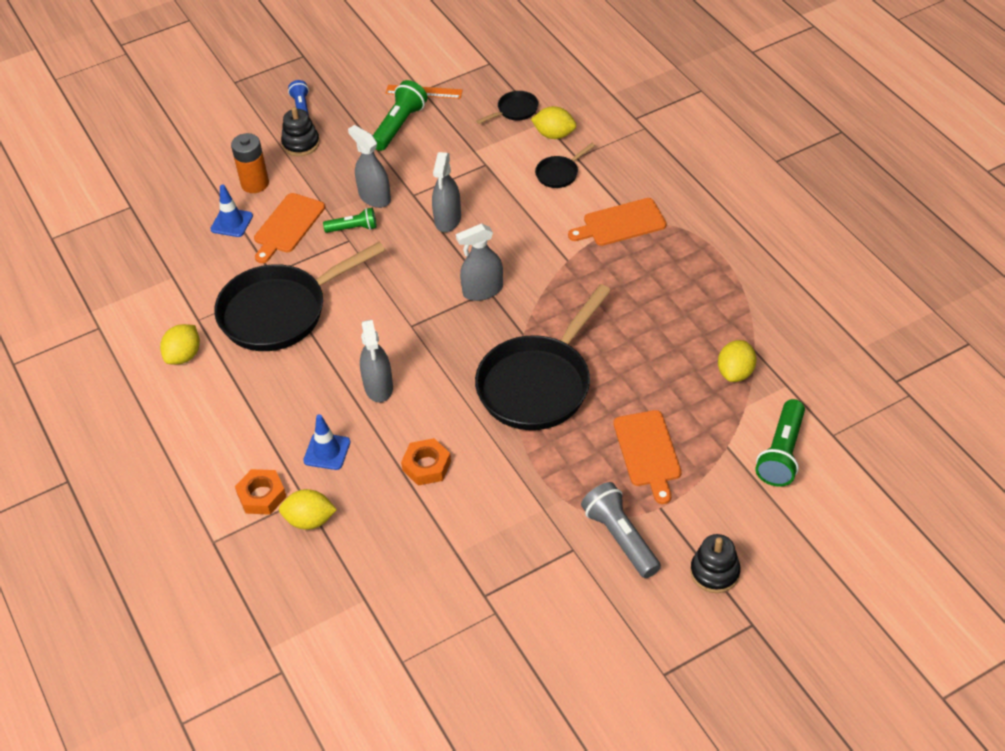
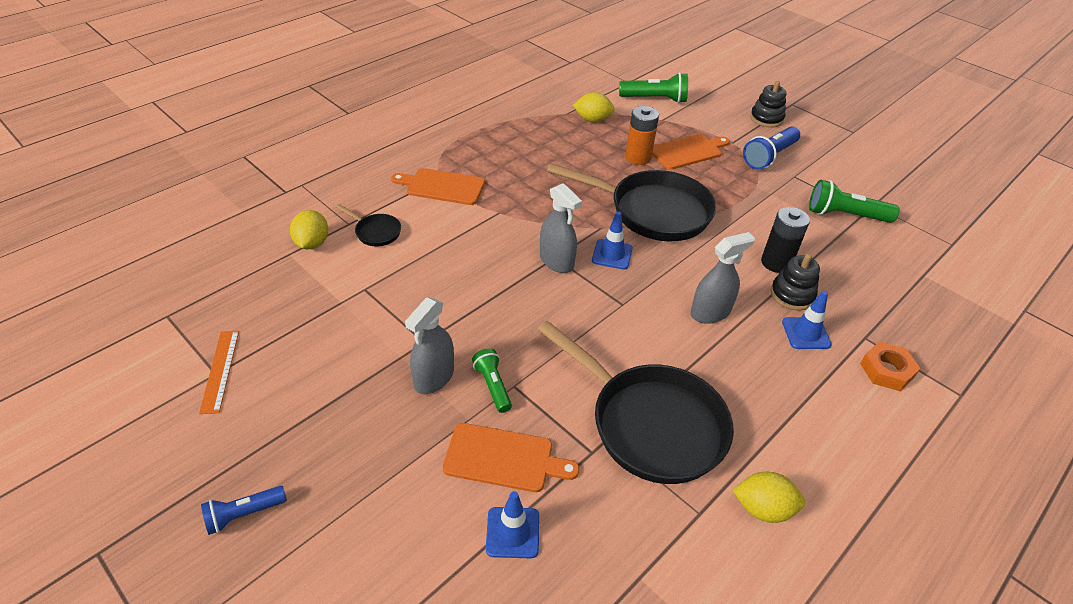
camera: 110 degrees left, 5 degrees down
(255, 184) = (426, 527): orange battery -> orange battery (638, 158)
(301, 144) = (331, 491): black stacking toy -> black stacking toy (792, 295)
(310, 520) = (884, 327): yellow lemon -> none
(399, 125) = (291, 382): green flashlight -> green flashlight (845, 215)
(426, 466) = (776, 263): orange nut -> black battery
(448, 219) = (460, 304): grey spray bottle -> none
(480, 333) = (612, 254): none -> blue traffic cone
(515, 110) = (267, 279): black pan -> none
(620, 538) = (769, 157): grey flashlight -> blue flashlight
(621, 223) = (442, 186): orange cutting board -> orange cutting board turned 135 degrees clockwise

